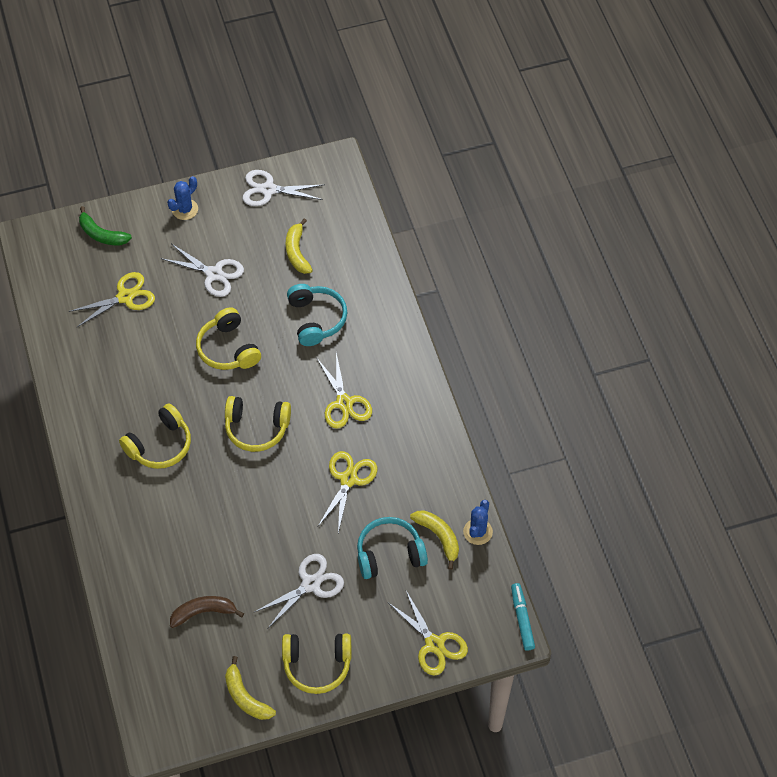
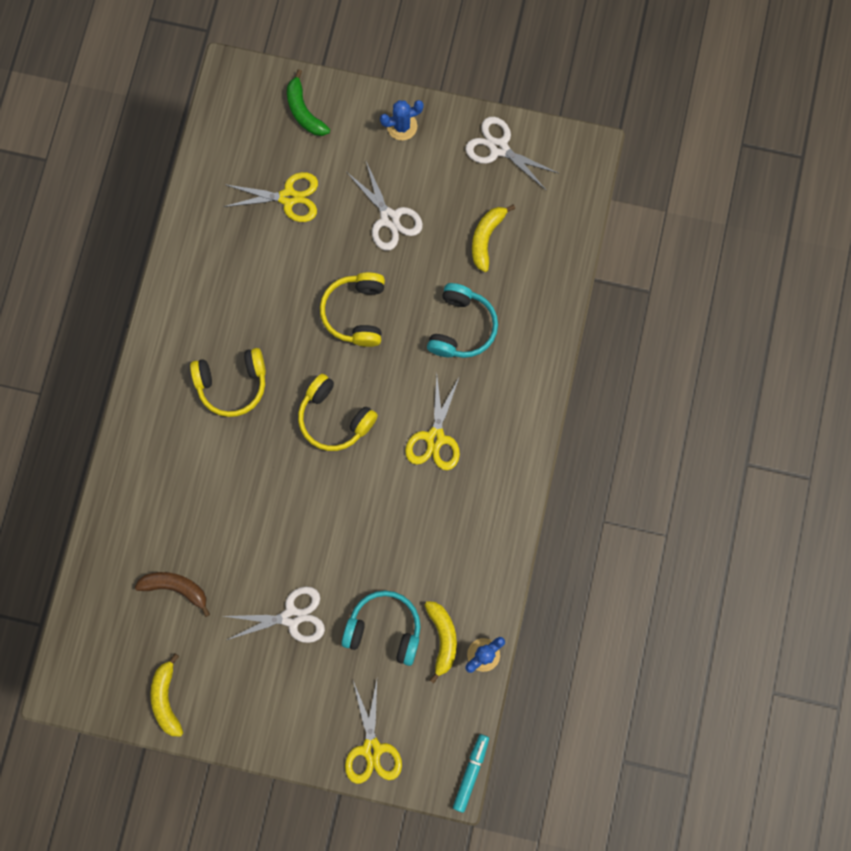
camera: 30 degrees right, 20 degrees up
(317, 665) = (250, 705): yellow headphones -> none
(348, 479) = (391, 525): yellow scissors -> none

